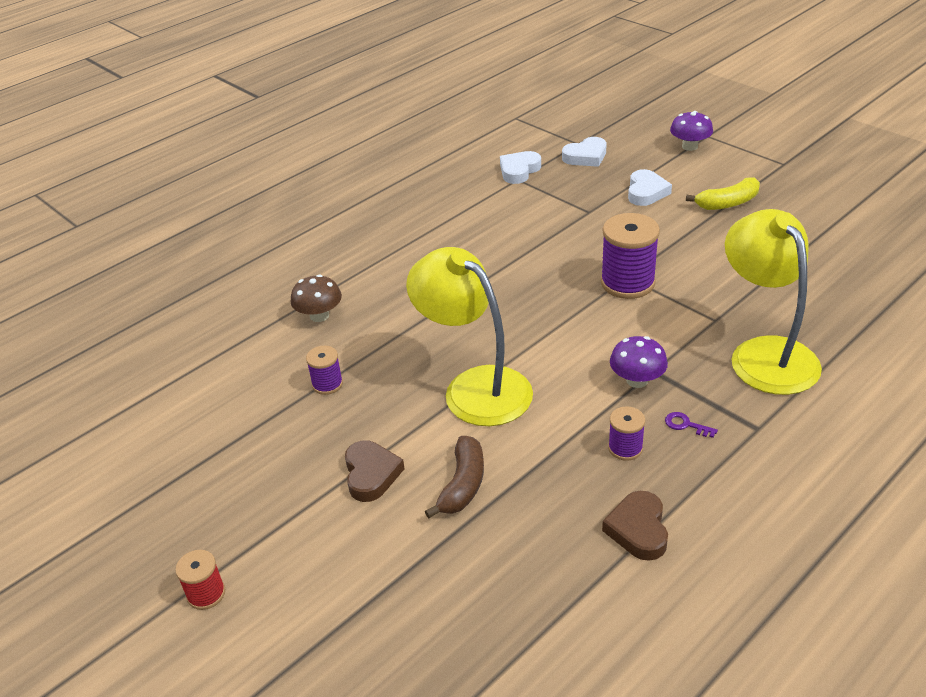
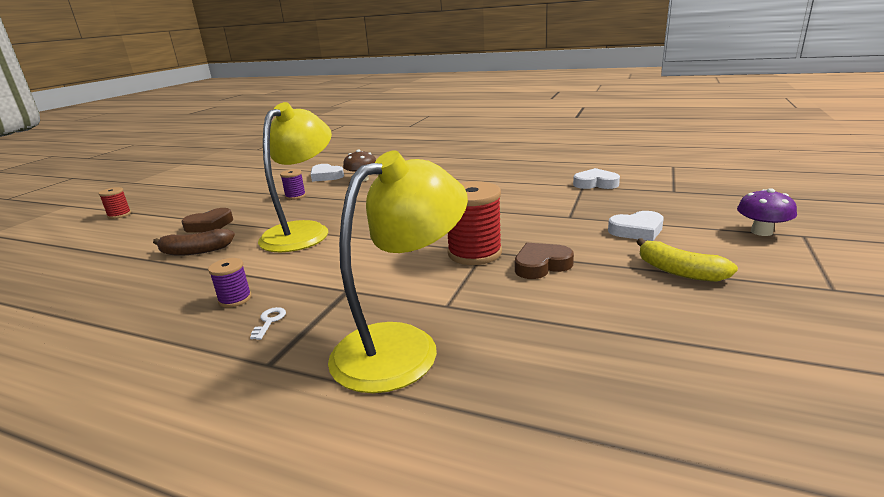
camera: 65 degrees right, 15 degrees down
(586, 156) = (657, 197): white heart -> white heart (326, 176)
(627, 283) = (474, 253): purple spool -> red spool
(637, 380) = (330, 286): purple mushroom -> none
(638, 529) = (128, 325): brown heart -> brown heart (541, 265)
(686, 425) = (269, 321): purple key -> white key

